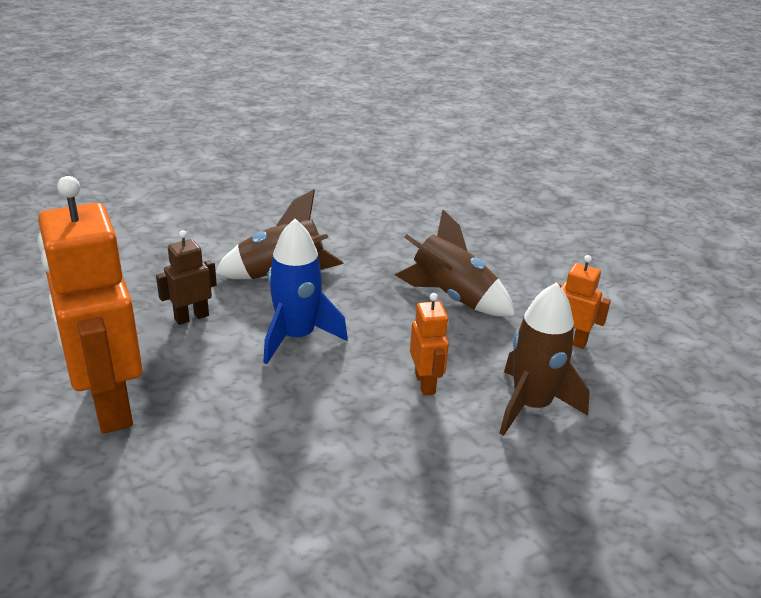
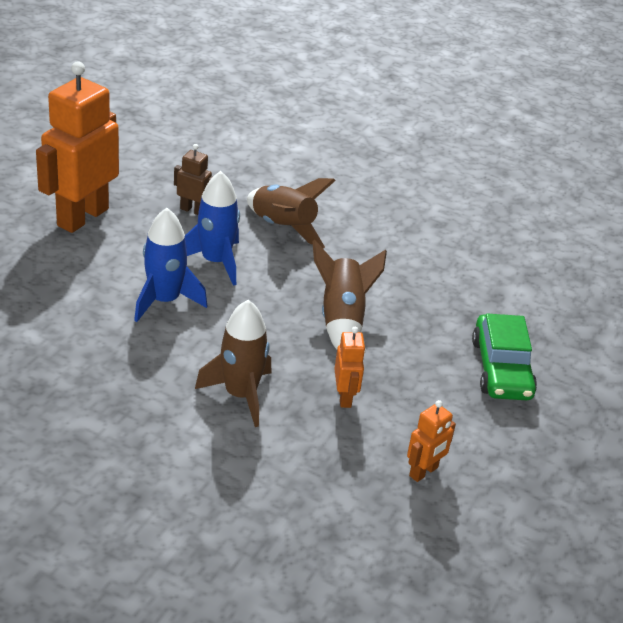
camera: 55 degrees right, 5 degrees up
(333, 399) = (164, 301): none -> blue rocket
(425, 383) = (219, 336): orange robot -> orange robot (424, 472)
(573, 247) = (501, 368): none -> green car

